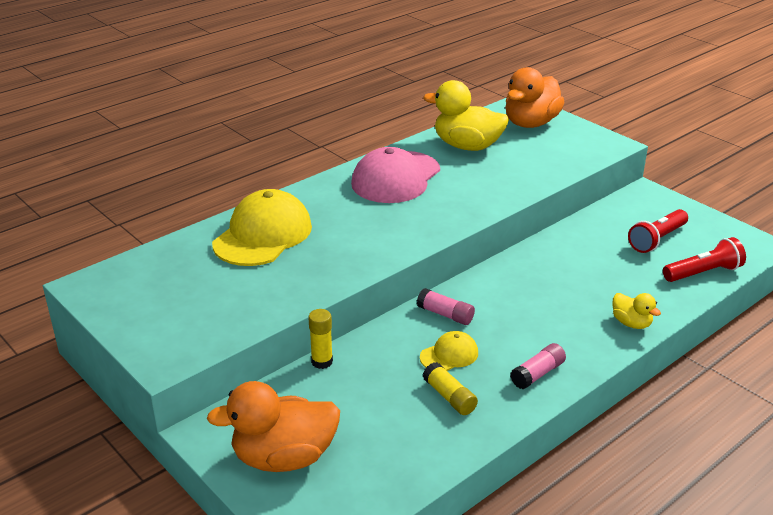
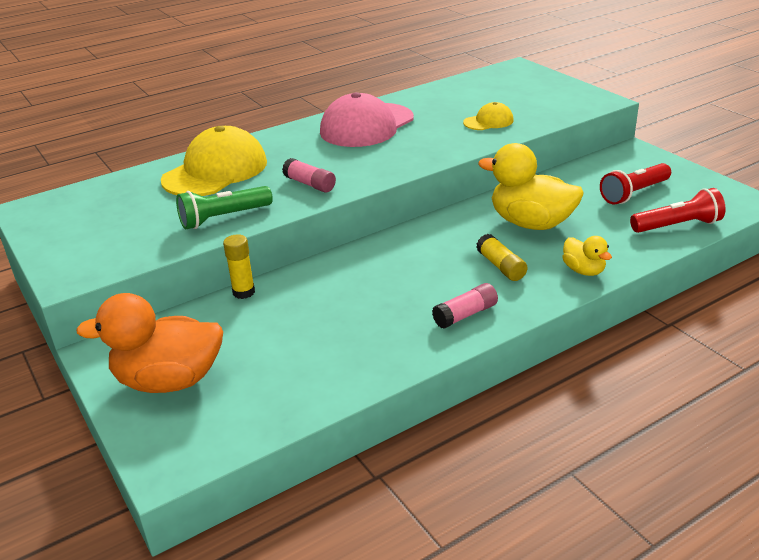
camera: 10 degrees right, 0 degrees up
(292, 288) = (224, 218): none -> green flashlight
(445, 314) = (386, 254): pink glue stick -> pink glue stick (310, 184)
(449, 355) = (377, 292): yellow cap -> yellow cap (488, 121)
(449, 397) = (363, 332): yellow glue stick -> yellow glue stick (501, 266)
(467, 146) = (449, 100): yellow duck -> yellow duck (531, 223)
(531, 123) = (521, 82): orange duck -> none

